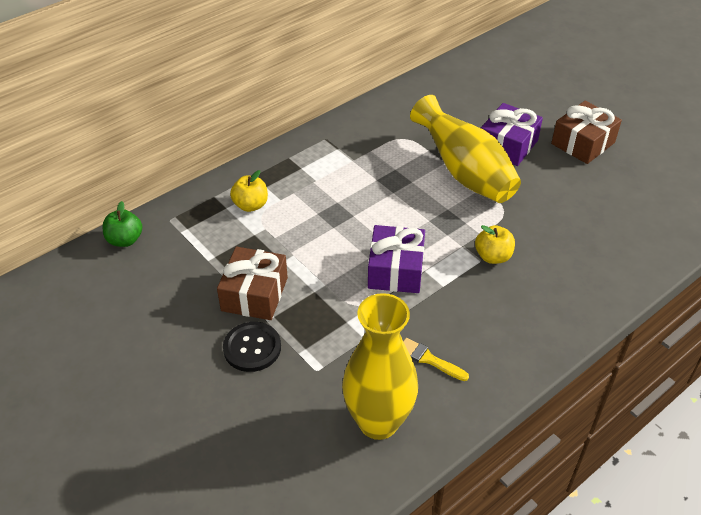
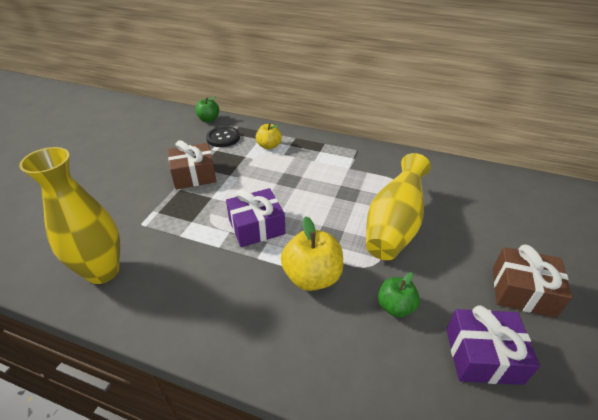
camera: 60 degrees right, 5 degrees down
(252, 348) = (148, 191): black button -> black button (223, 138)
(429, 359) = (175, 277): yellow brush -> none
(493, 256) = (312, 277): yellow apple -> yellow apple, size x1.63
(508, 145) = (456, 239): purple gift -> purple gift (483, 355)
(557, 220) = (395, 307): none -> green apple

